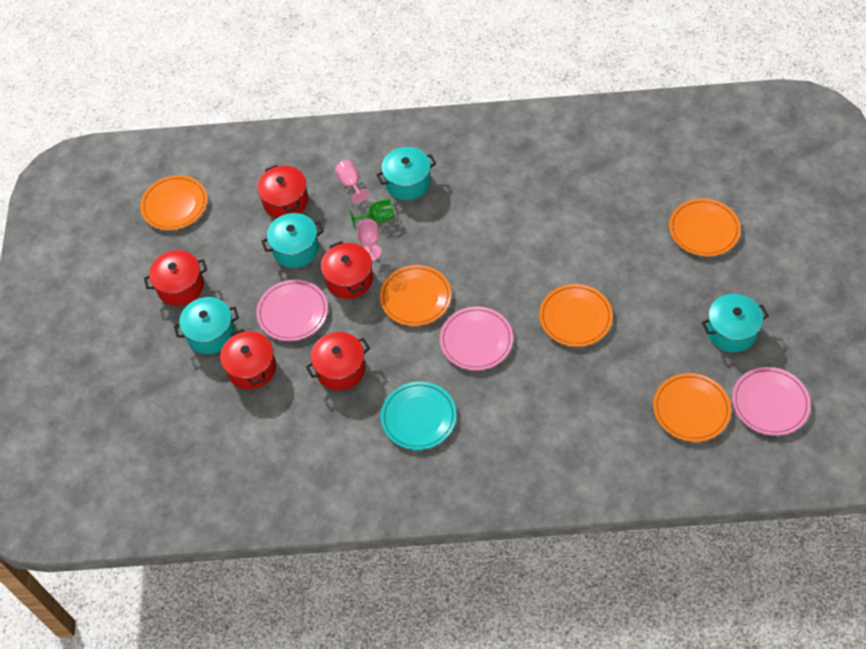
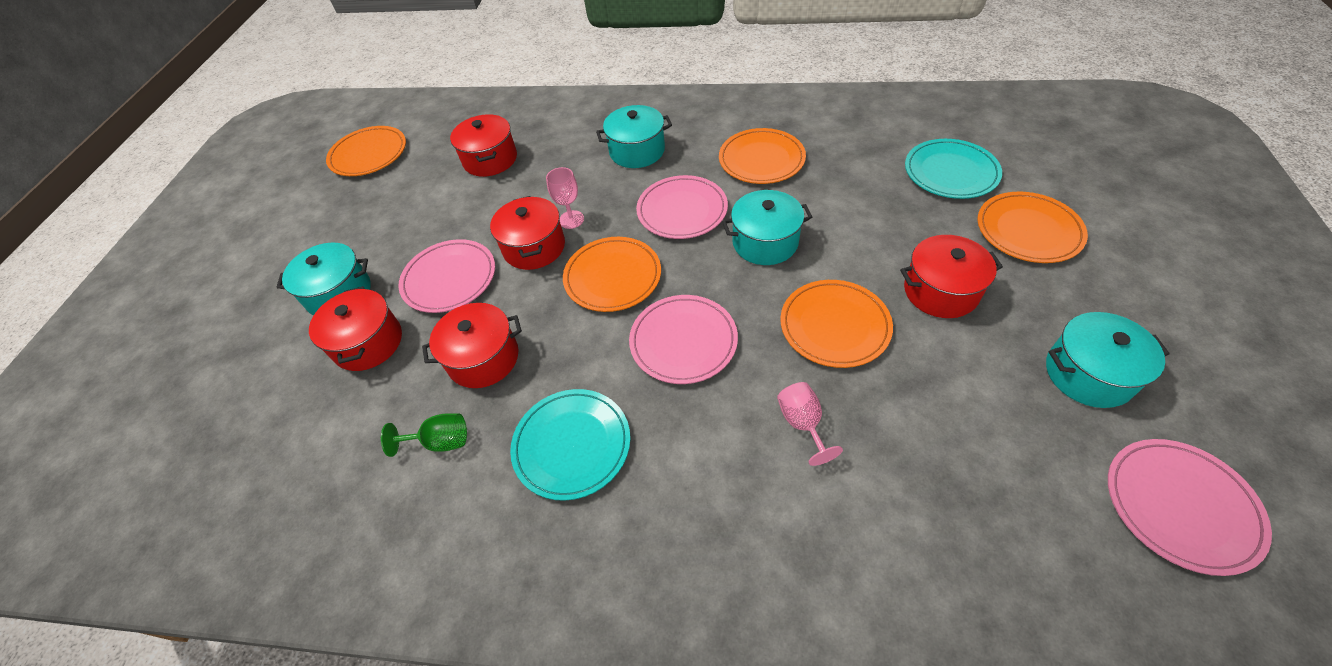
camera: 10 degrees right, 5 degrees down
(180, 286) = (331, 236): red pot -> red pot (940, 291)
(295, 249) = (482, 208): turquoise pot -> turquoise pot (765, 242)
(350, 184) = (570, 148): pink goblet -> pink goblet (802, 423)
(377, 218) = (590, 184): green goblet -> green goblet (440, 441)
(455, 236) = (682, 210): none -> pink plate
(652, 183) = (950, 172): none -> turquoise plate
(691, 409) = (1029, 496): orange plate -> orange plate (761, 160)

